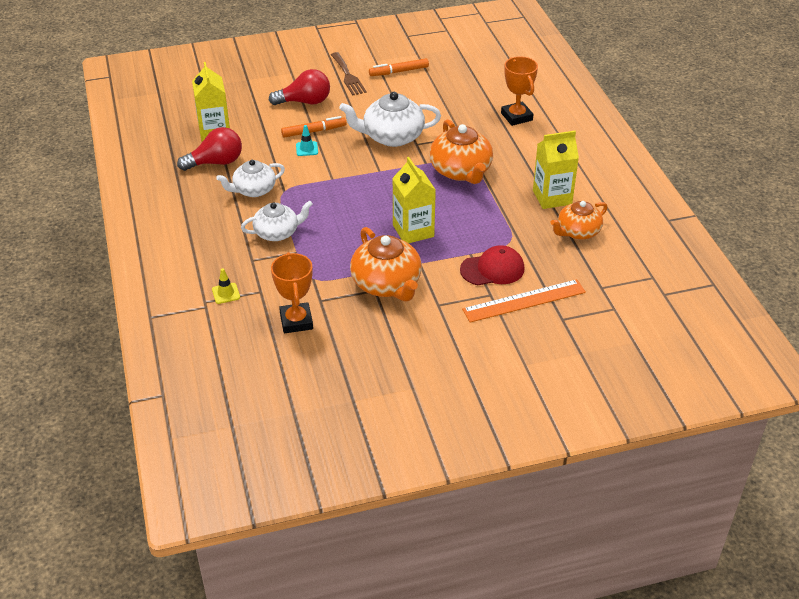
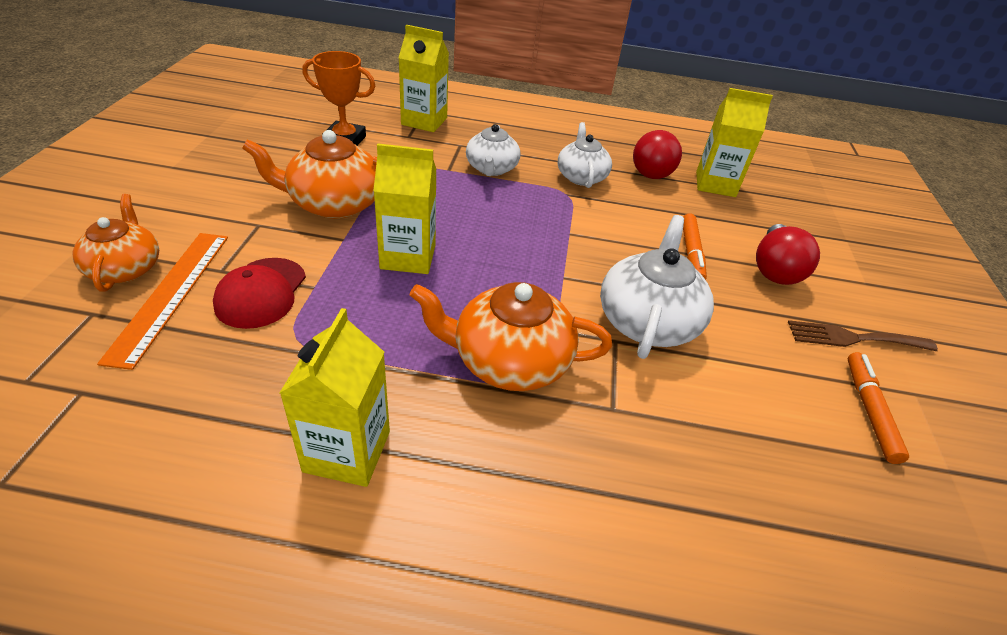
camera: 110 degrees right, 0 degrees up
(226, 293) = (424, 121): yellow traffic cone -> yellow carton
(307, 149) = (649, 235): turquoise traffic cone -> none
(516, 117) = (651, 539): orange trophy -> none
(577, 232) = (227, 437): orange teapot -> orange teapot (125, 268)

